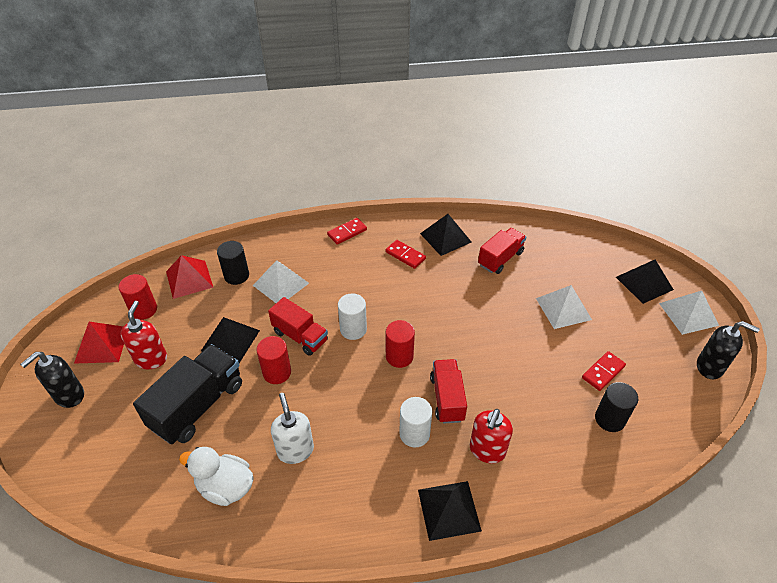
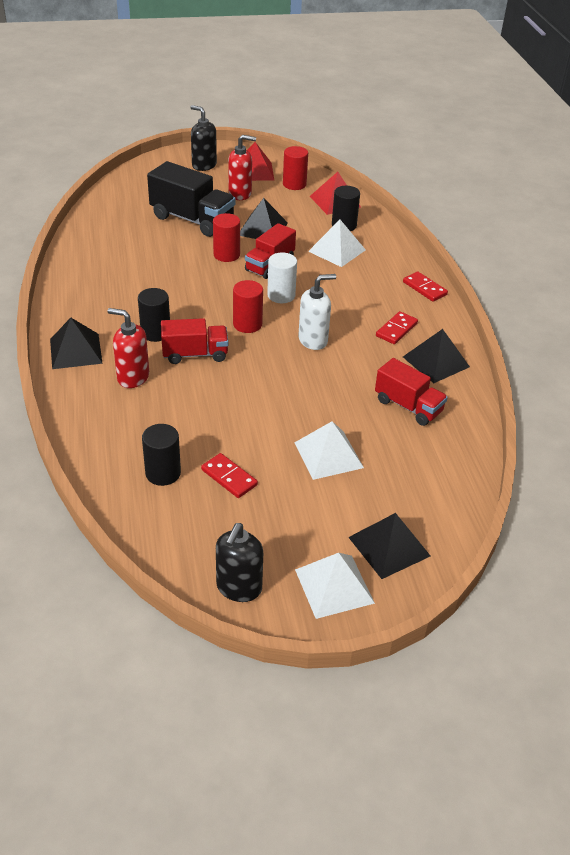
camera: 85 degrees right, 5 degrees down
(225, 487) = (115, 238): white duck -> none
(295, 450) = (145, 268): white soap dispenser -> white soap dispenser (313, 340)
(414, 434) = (155, 333): white cylinder -> black cylinder

